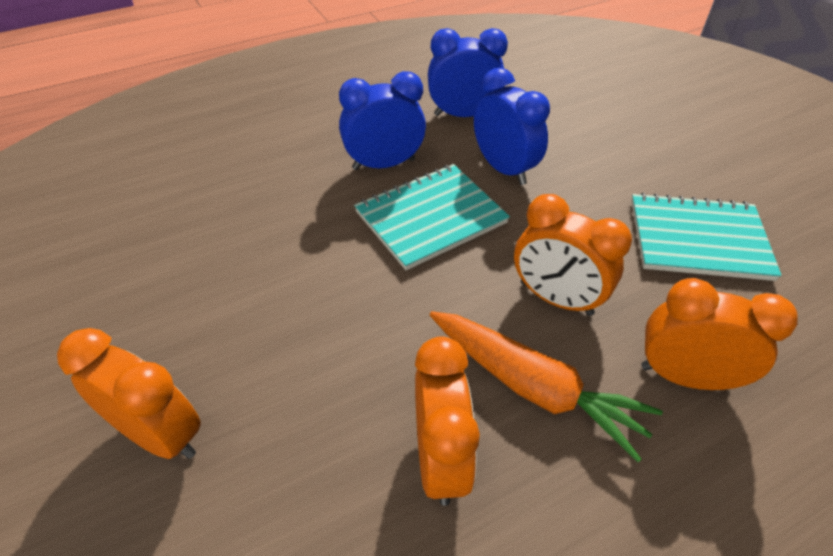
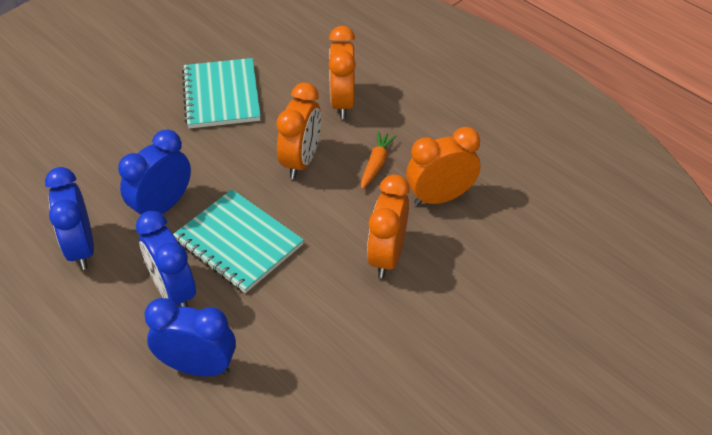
camera: 105 degrees left, 0 degrees up
(160, 434) = (488, 338): orange clock -> orange clock (387, 256)
(286, 169) = (198, 367): none -> blue clock
(533, 387) = (376, 164): orange carrot -> orange carrot, size x0.54

